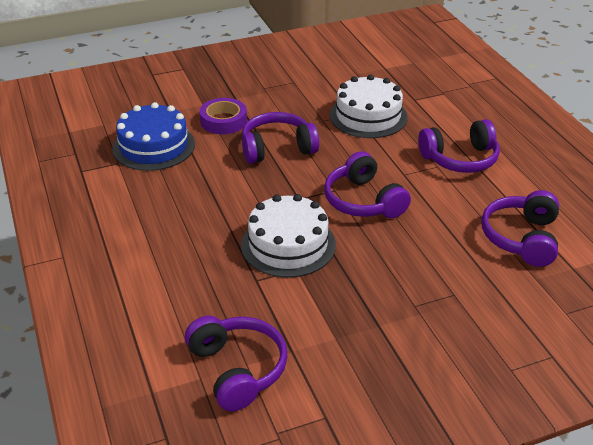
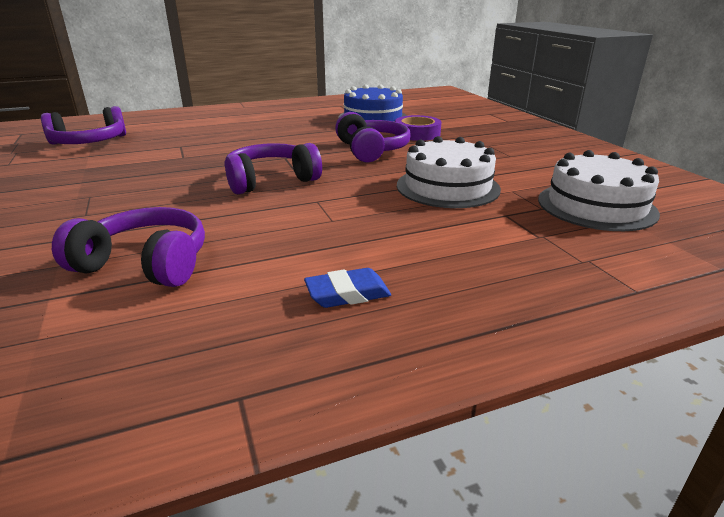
camera: 90 degrees right, 10 degrees down
(288, 244) = (218, 154): white cake -> white cake (596, 206)
(460, 159) = (348, 236): purple headphones -> none
(528, 158) = (347, 293): none -> blue eraser

